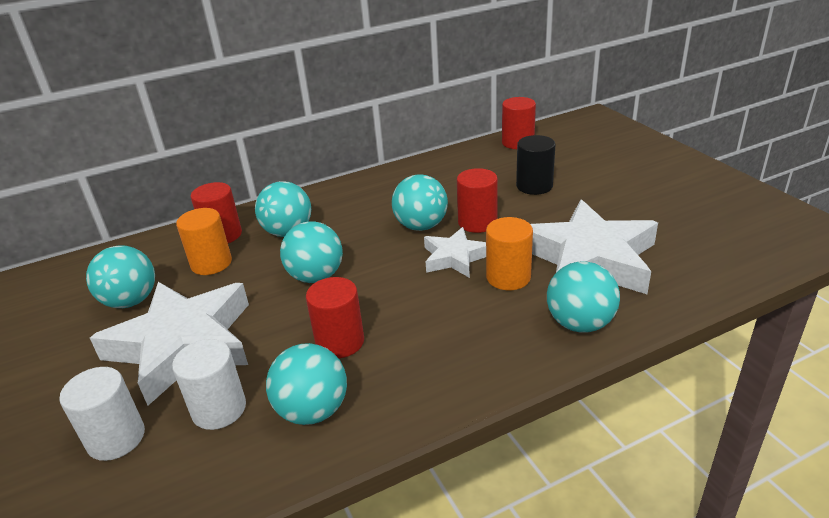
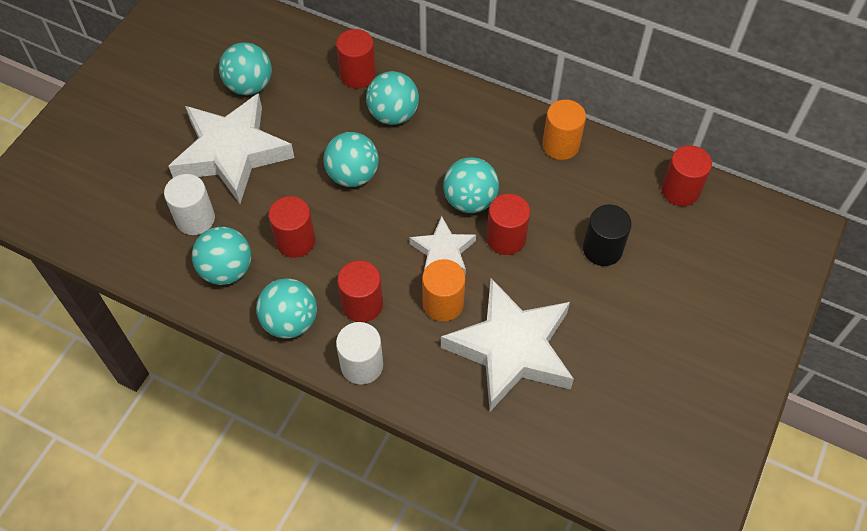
camera: 50 degrees right, 25 degrees up
(116, 438) = (142, 186): white cylinder -> white cylinder (362, 365)
(211, 263) = (320, 97): orange cylinder -> orange cylinder (560, 145)
(461, 326) = (362, 304): none -> red cylinder
(580, 323) = (418, 381): turquoise ball -> turquoise ball (290, 321)

